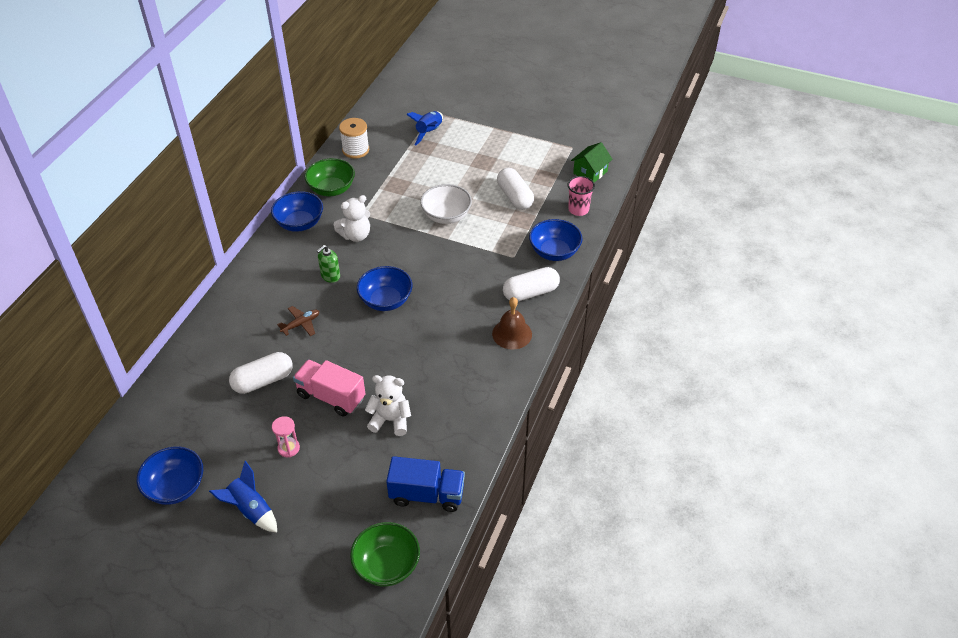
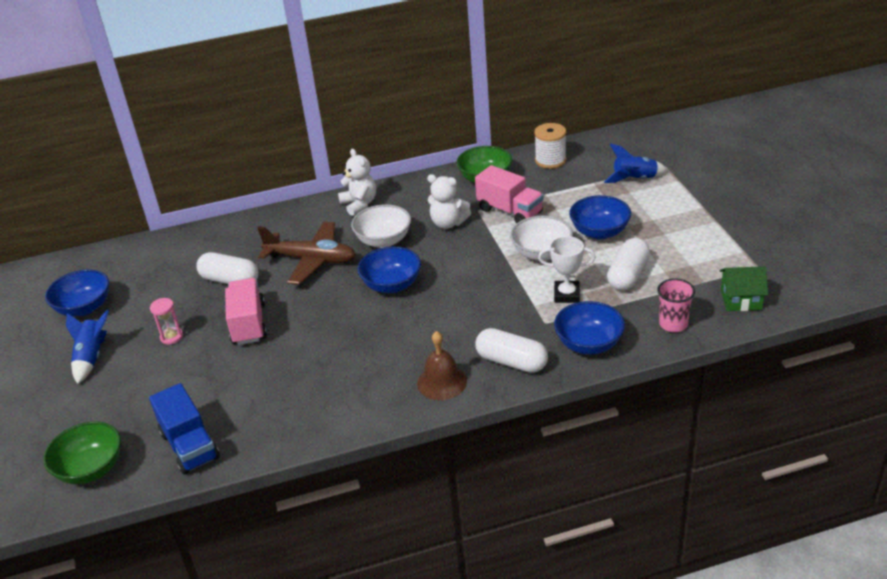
camera: 55 degrees right, 10 degrees down
(299, 223) = (423, 190): blue bowl -> blue bowl (599, 232)
(301, 324) = (311, 260): brown plane -> brown plane, size x2.08
(330, 276) = (383, 240): green soap dispenser -> white bowl
(383, 201) = (510, 211): none -> pink truck
(390, 420) = (255, 372): white teddy bear -> white teddy bear (359, 204)
(500, 232) = (566, 295): none -> white trophy

